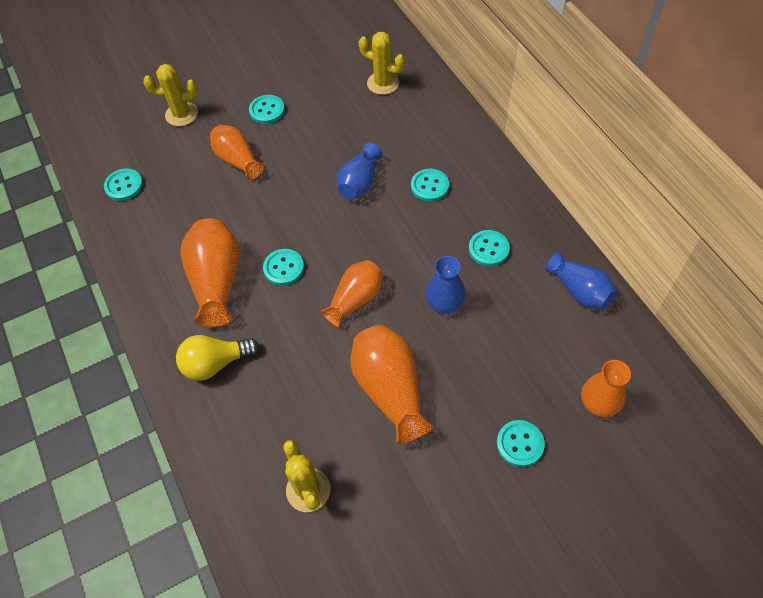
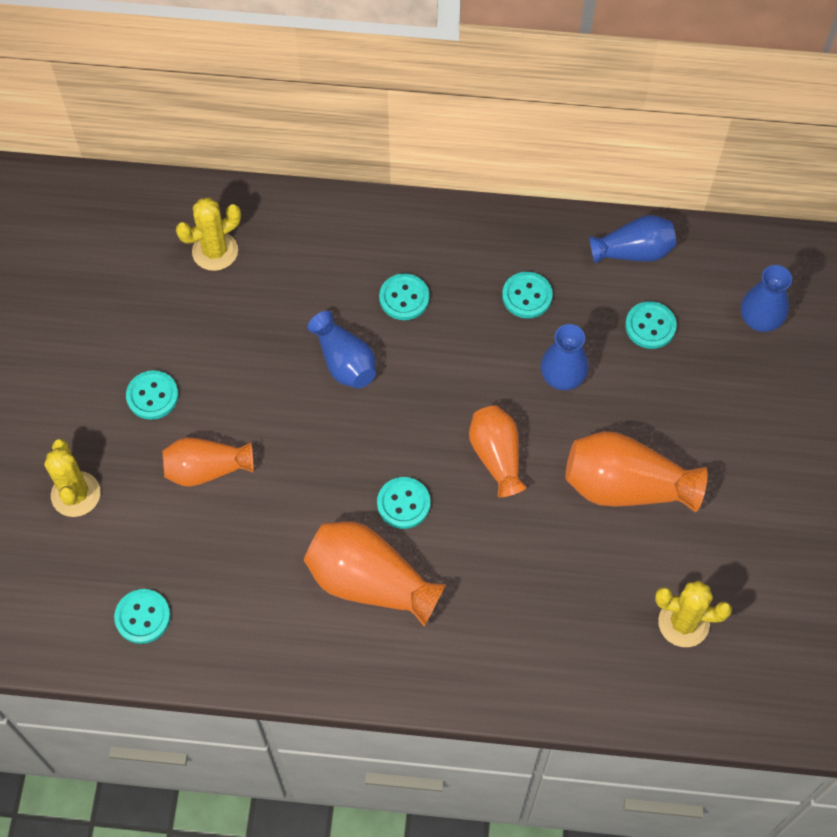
camera: 60 degrees left, 5 degrees up
(181, 114) = (76, 494): yellow cactus -> yellow cactus turned 45 degrees counterclockwise
(215, 363) = (478, 637): yellow light bulb -> none
(520, 444) = (756, 410): turquoise button -> turquoise button (650, 326)
(598, 403) = (760, 319): orange vase -> blue vase

